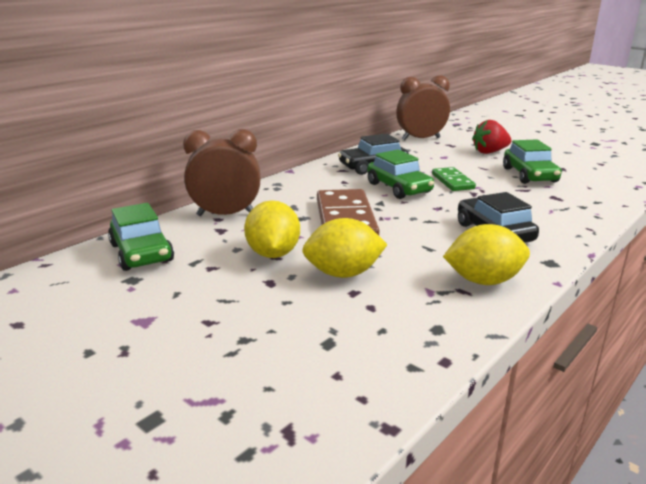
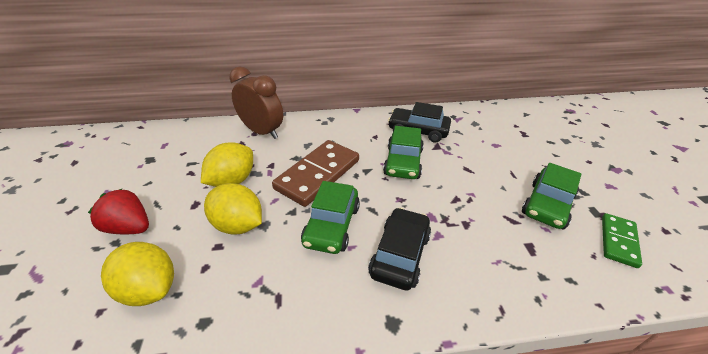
camera: 40 degrees right, 15 degrees up
(141, 253) = (182, 141): green car -> green car (332, 225)
(420, 139) = (506, 116): brown clock -> none
(452, 181) = (458, 176): green domino -> green domino (618, 241)
(483, 281) = (307, 301): yellow lemon -> yellow lemon (150, 288)
(489, 152) = (549, 158): red strawberry -> red strawberry (130, 227)

